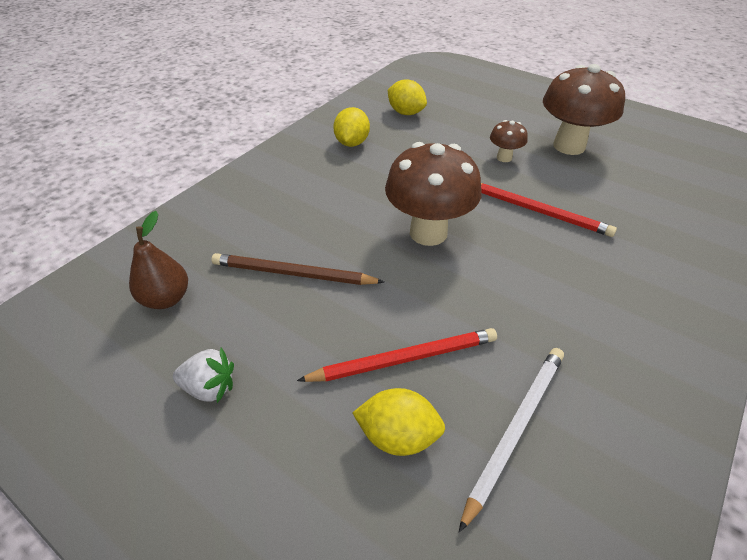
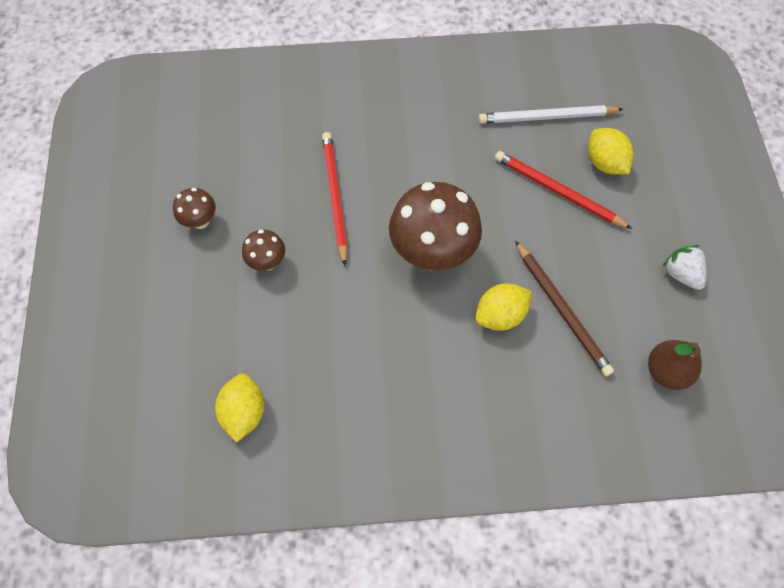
camera: 130 degrees left, 20 degrees up
(352, 143) = (354, 417): yellow lemon -> yellow lemon (500, 315)
(569, 146) = (200, 221): brown mushroom -> brown mushroom, size x0.48

